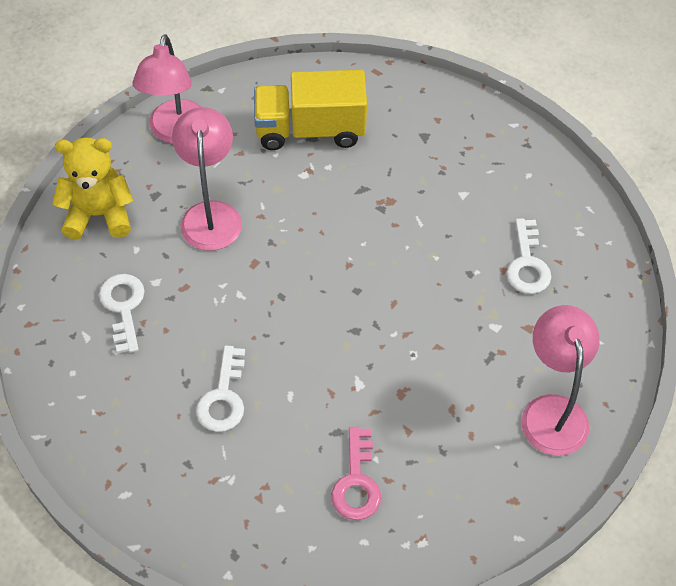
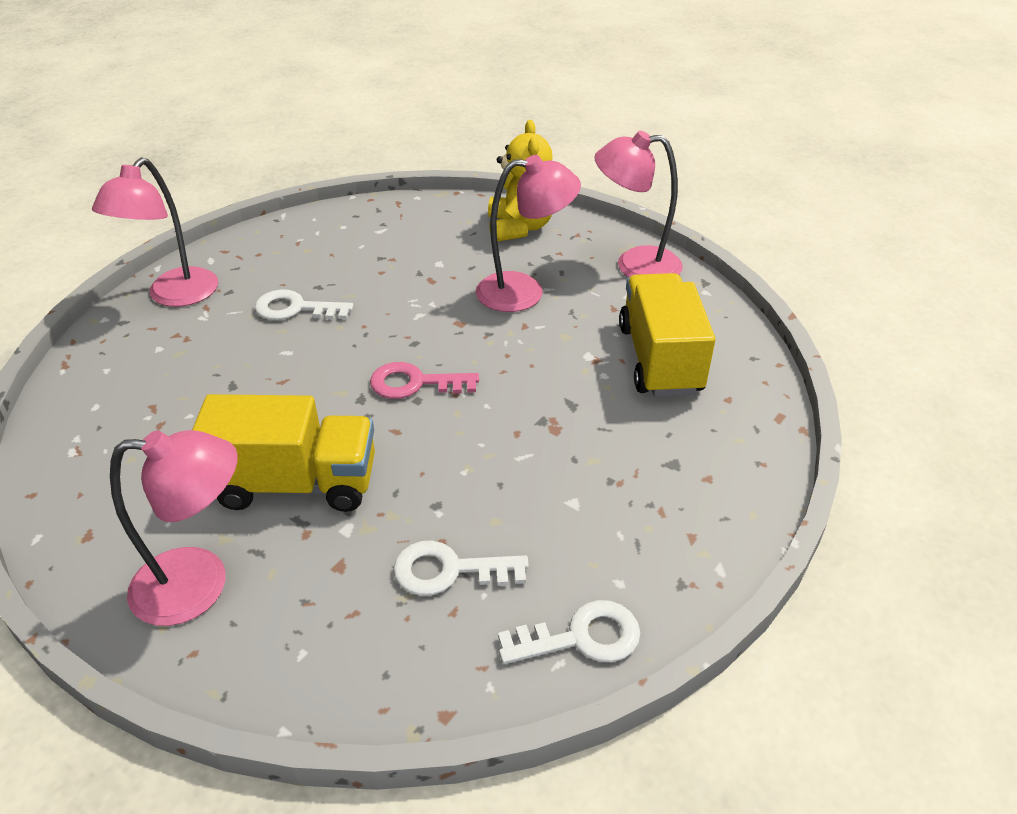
camera: 90 degrees right, 15 degrees down
(123, 307) = (410, 247): white key -> white key (581, 637)
(192, 514) = (175, 296): none -> pink lamp
(356, 482) = (166, 400): pink key -> pink key (415, 383)
(453, 364) = (296, 483): none -> yellow truck

